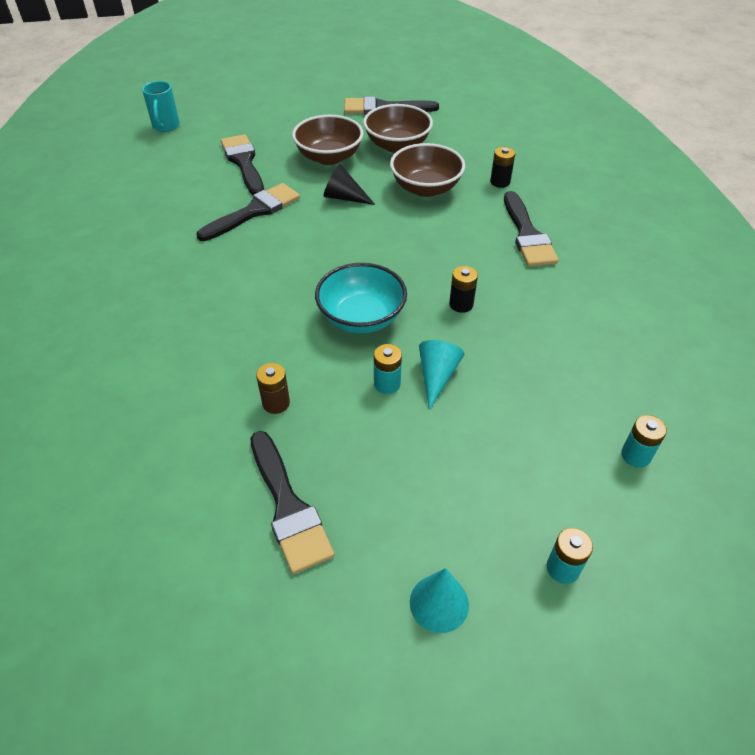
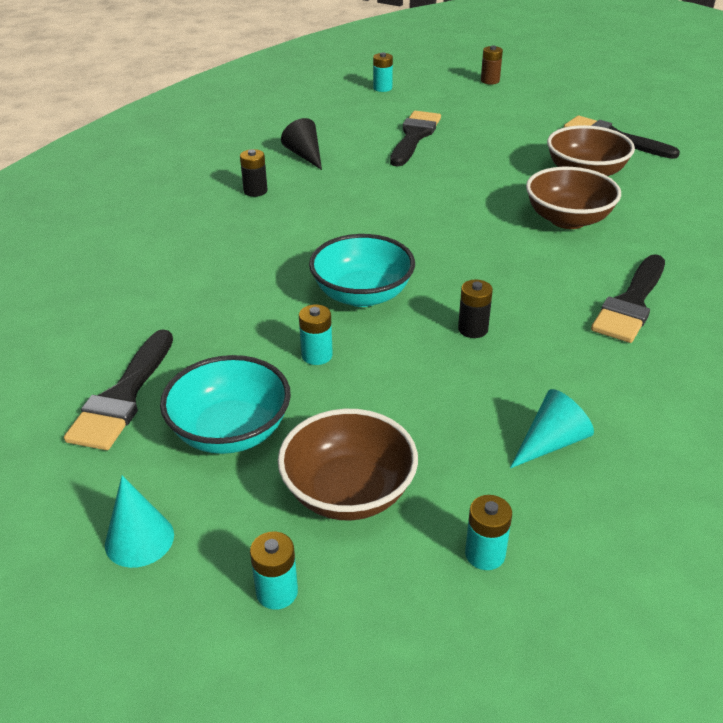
camera: 40 degrees right, 10 degrees down
(166, 126) = (382, 88): turquoise mug -> turquoise battery
(254, 211) = (375, 176): black brush -> none
(276, 403) = (209, 321): brown battery -> brown battery (490, 81)
(329, 157) = (500, 159): brown bowl -> brown bowl (348, 492)
(344, 197) = (472, 196): black cone -> black cone (305, 155)
(400, 480) = (230, 431): none -> turquoise bowl
(437, 376) = (370, 373): turquoise cone -> turquoise cone (551, 442)
(500, 182) = (663, 245): black battery -> black battery (255, 191)

